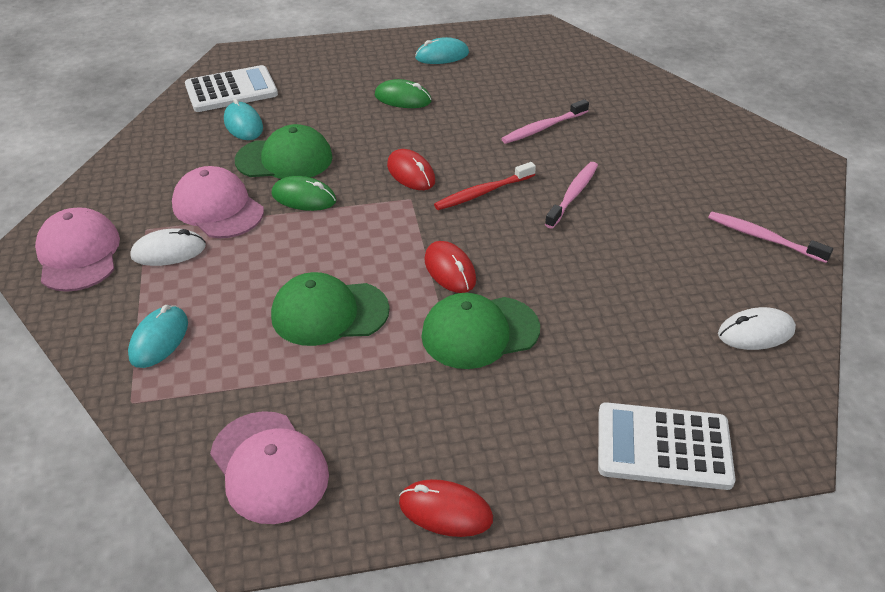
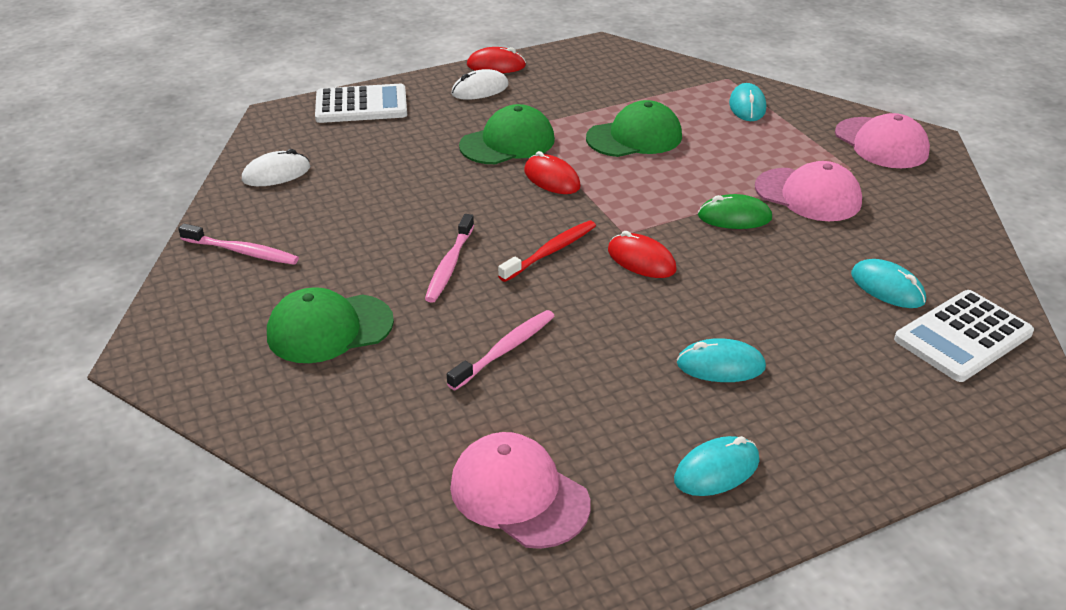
camera: 165 degrees right, 5 degrees down
(169, 251) = (809, 156): white mouse -> white mouse (480, 89)
(269, 467) = (612, 67): pink cap -> pink cap (519, 494)
(284, 159) = (794, 253): green cap -> green cap (329, 329)
(403, 98) = (720, 365): green mouse -> turquoise mouse

